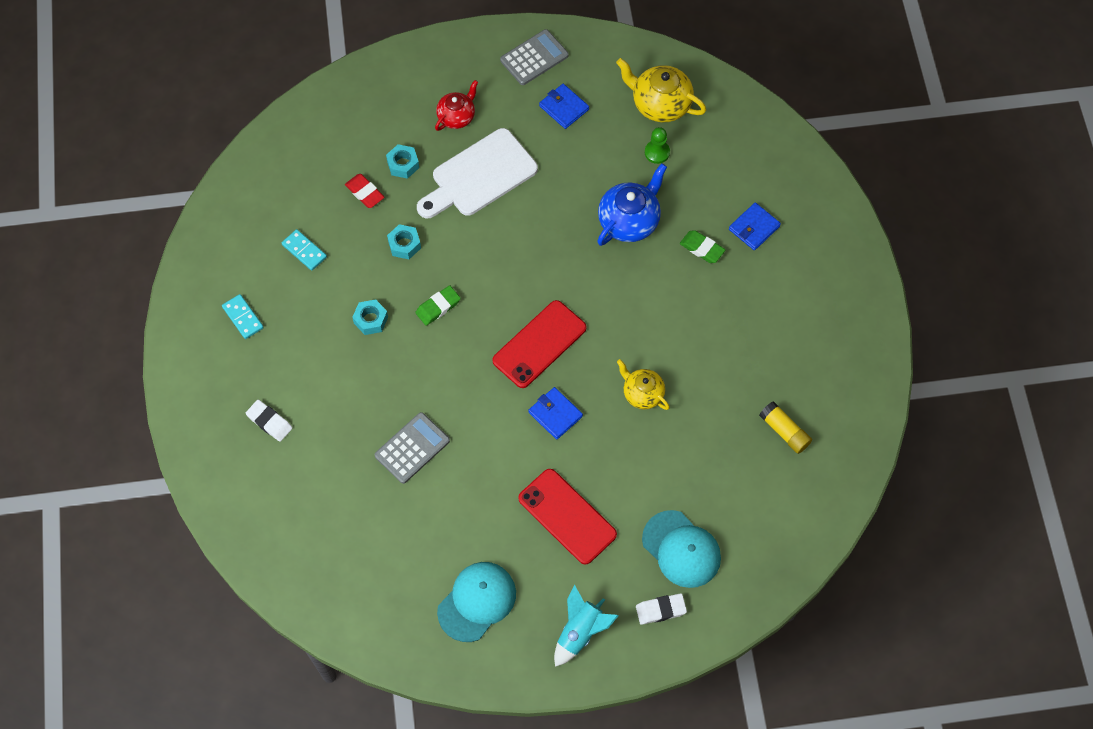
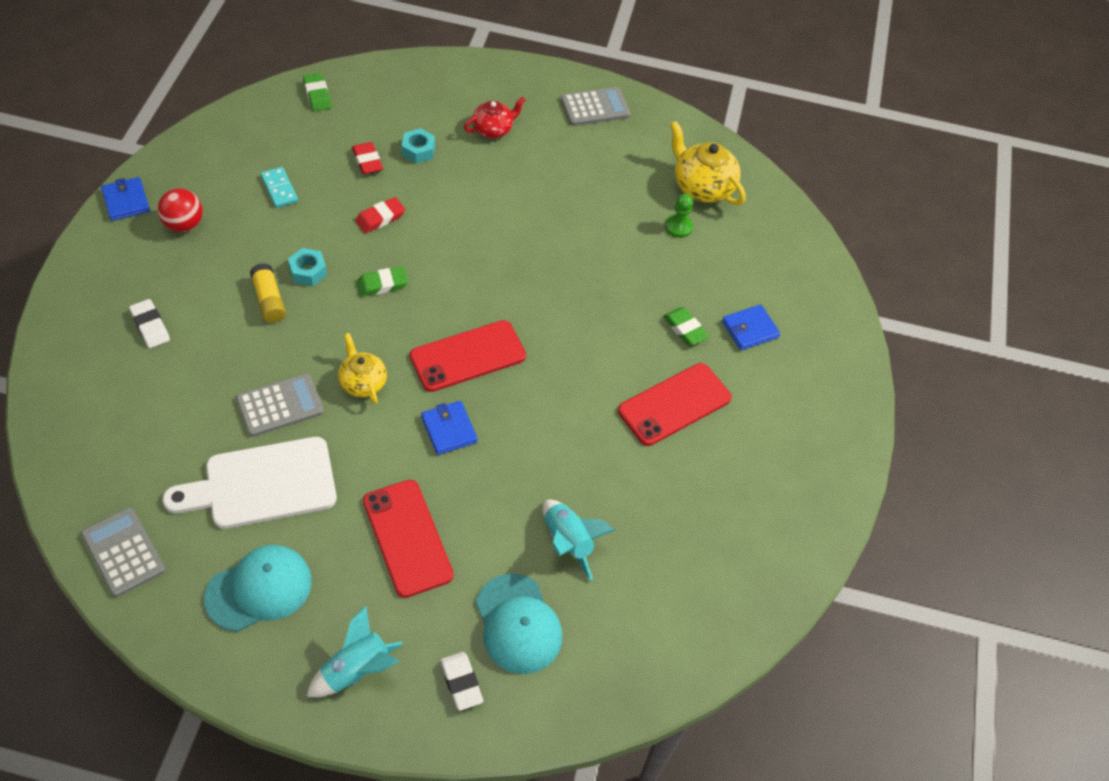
camera: 15 degrees right, 10 degrees down
(243, 317) = (184, 224): turquoise domino -> red ball
(286, 142) = (317, 95): none -> green eraser
(359, 616) = (123, 552): none -> grey calculator
(404, 244) = (380, 218): turquoise nut -> red eraser
(479, 176) = (488, 185): white cutting board -> white cutting board (262, 484)
(564, 108) = (603, 157): blue wallet -> blue wallet (126, 201)
(629, 221) = (620, 277): blue teapot -> none
(642, 393) = (553, 444): yellow teapot -> yellow teapot (362, 382)
(660, 610) = (461, 682): white eraser -> white eraser turned 60 degrees clockwise
(689, 470) = (568, 542): none -> turquoise rocket
(721, 320) = (674, 404): none -> red phone
(784, 431) = (694, 542): yellow glue stick -> yellow glue stick (269, 300)

